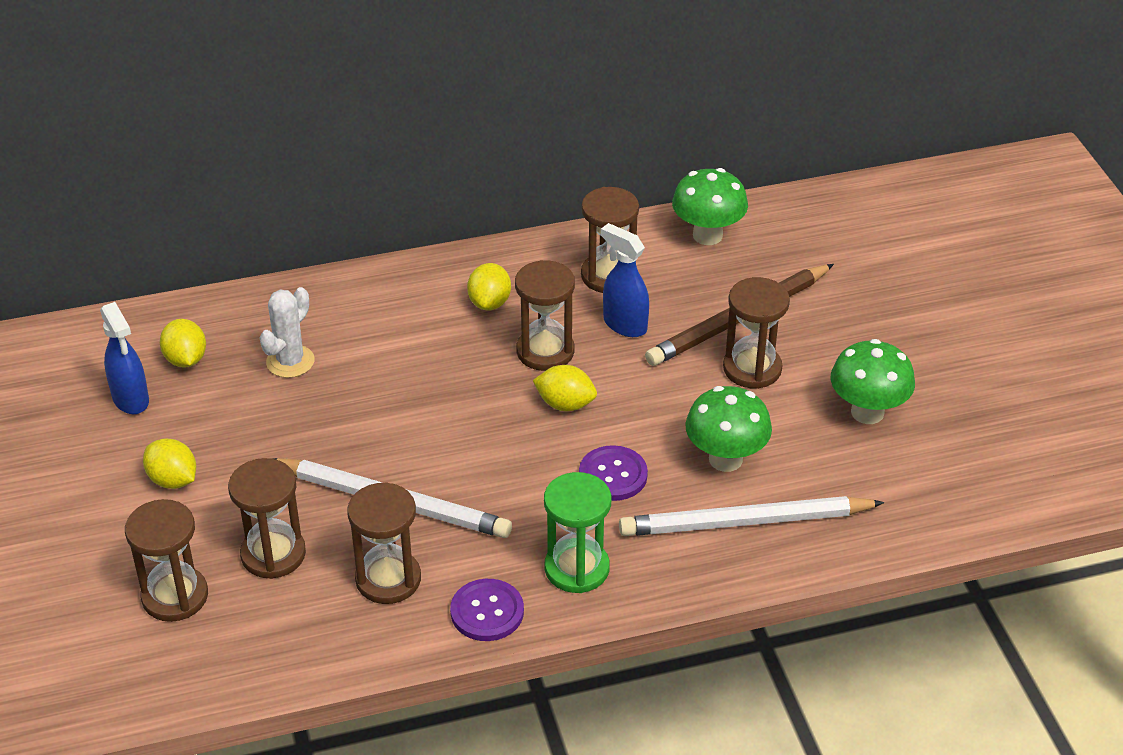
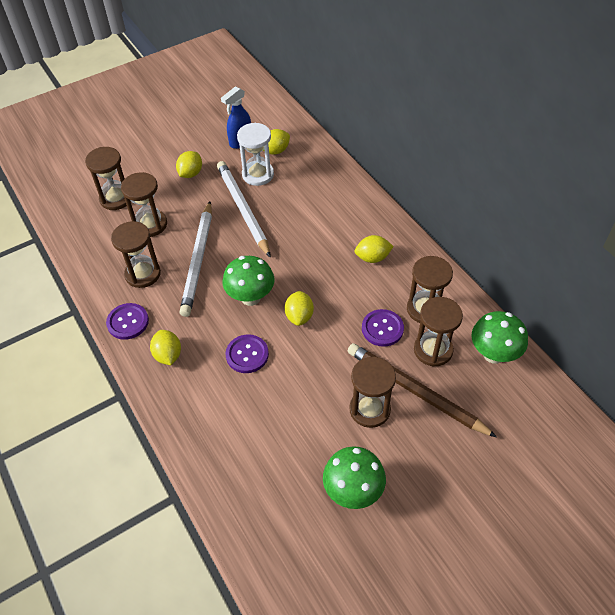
camera: 75 degrees right, 10 degrees up
(231, 393) = (258, 174): none -> white hourglass
(290, 361) = (289, 189): white cactus -> none
(545, 351) = (341, 295): brown hourglass -> brown hourglass (433, 350)
(577, 568) = (168, 355): green hourglass -> yellow lemon
(624, 324) = (382, 328): blue spray bottle -> purple button
(725, 459) = (279, 412): green mushroom -> green mushroom (250, 297)
(745, 522) = (226, 435): white pencil -> white pencil (243, 209)

